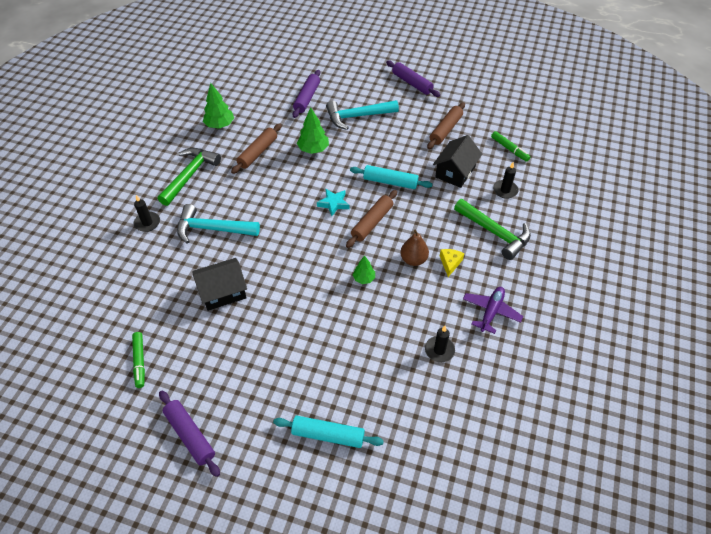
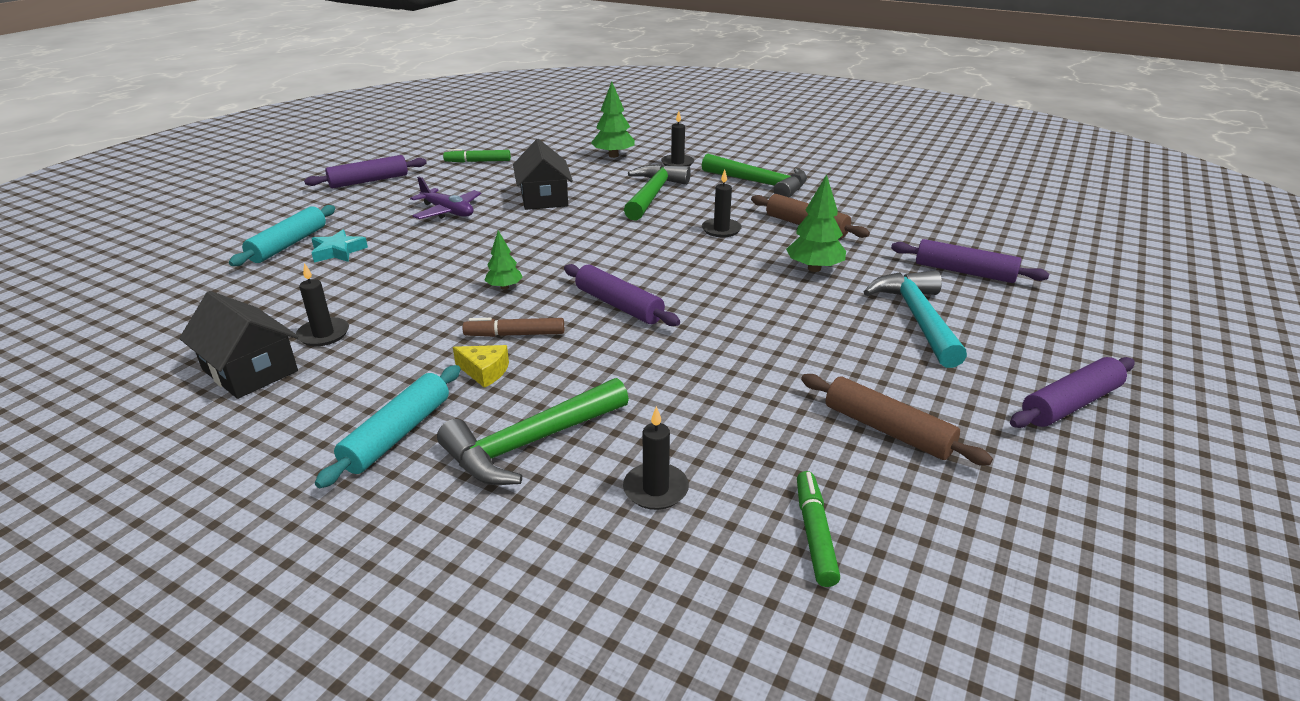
camera: 100 degrees right, 20 degrees down
(212, 229) = (653, 194): turquoise hammer -> green hammer
(220, 125) = (872, 202): green tree -> green tree (613, 155)
(268, 189) = (721, 230): none -> black candle
(333, 204) = (675, 276): turquoise star -> turquoise star (338, 251)
(372, 223) = (618, 305): brown rolling pin -> purple rolling pin
(390, 182) = (717, 334): turquoise rolling pin -> turquoise rolling pin (398, 434)
(413, 260) = (515, 335): brown pear -> brown marker
(455, 172) = (734, 420): black house -> black house (250, 370)
(491, 312) = (347, 399): purple plane -> purple plane (447, 212)
(509, 149) = (814, 534): green marker -> green marker turned 120 degrees clockwise

